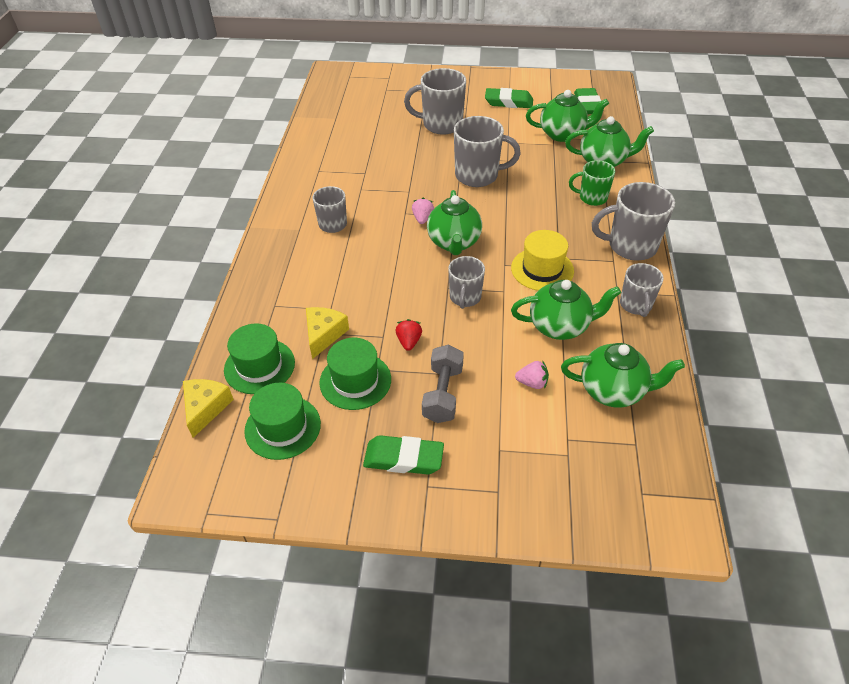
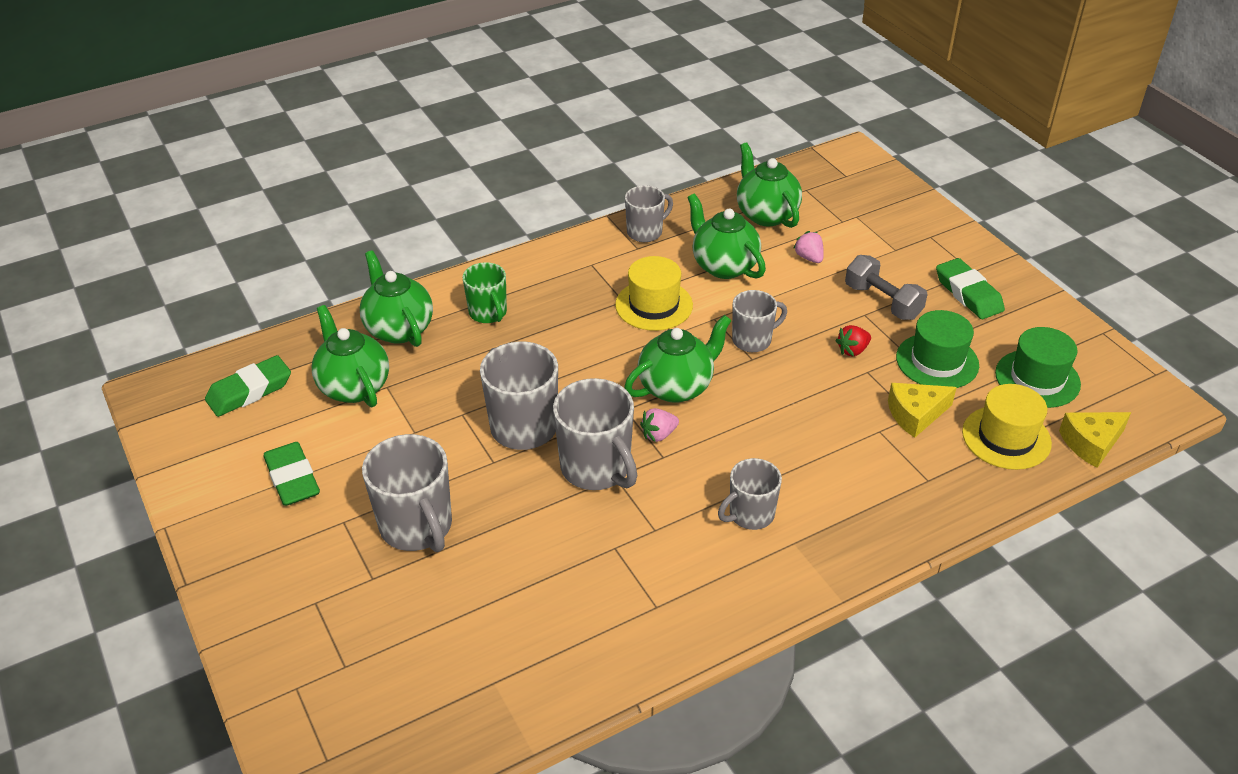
camera: 125 degrees left, 5 degrees down
(259, 366) = (1006, 437): green hat -> yellow hat
(443, 394) = (882, 301): grey dumbbell -> grey dumbbell turned 75 degrees clockwise
(630, 246) = (556, 260): grey mug -> grey mug (597, 468)

